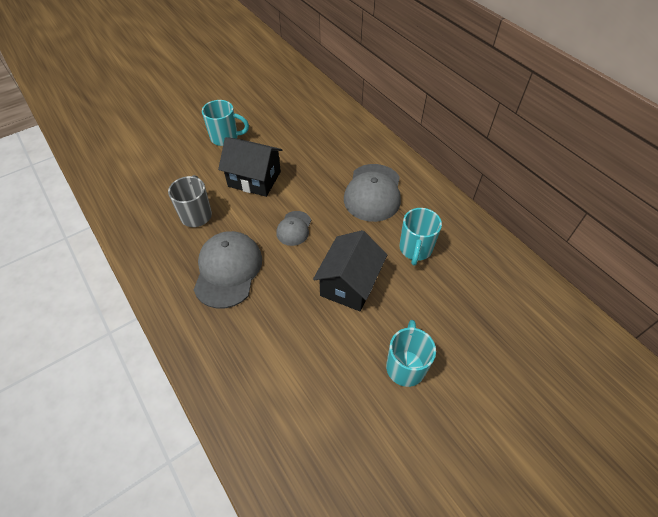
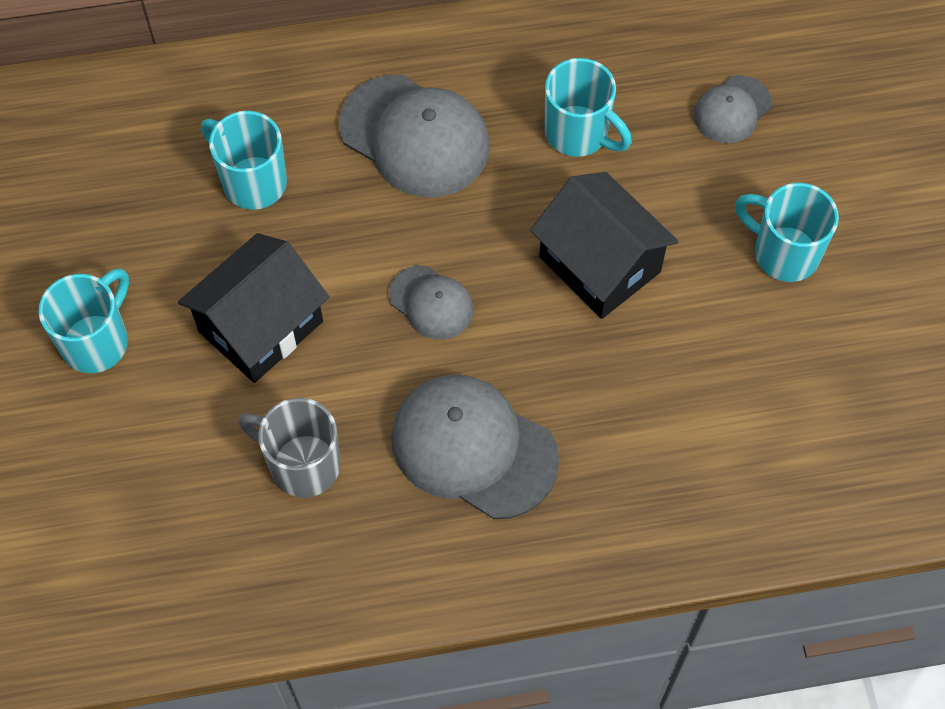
camera: 65 degrees left, 10 degrees up
(319, 152) = (252, 181): none -> turquoise mug
(476, 309) = (732, 110): none -> grey cap

